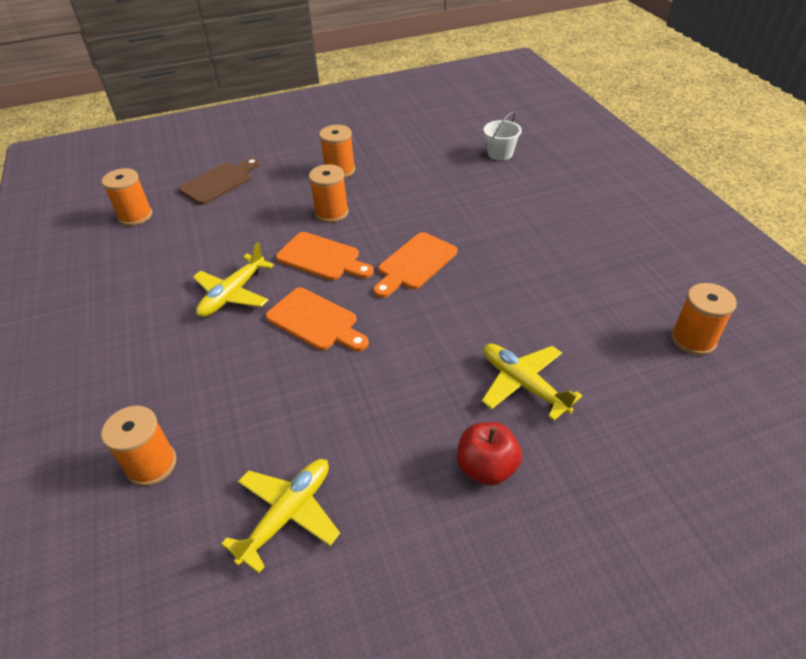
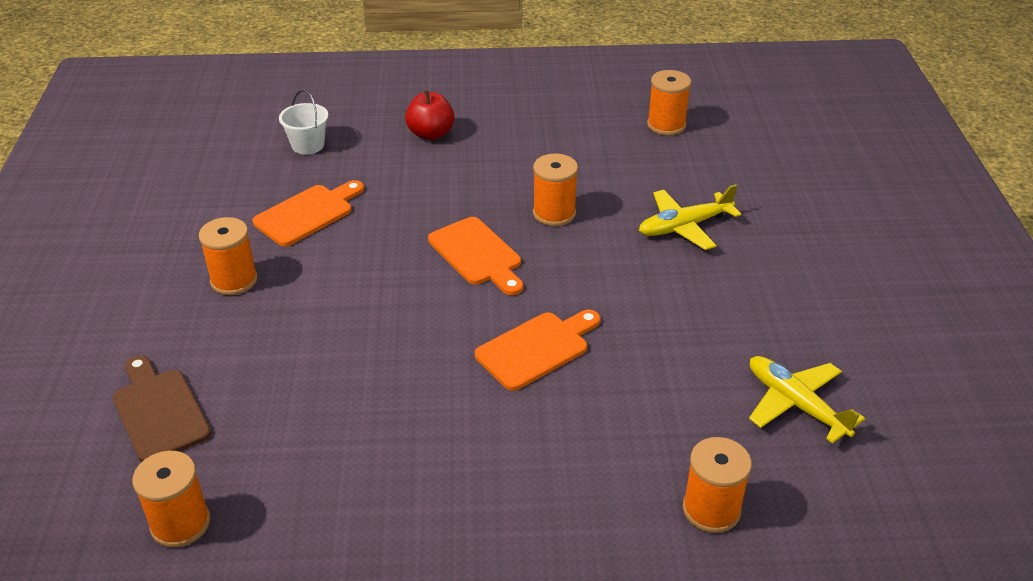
camera: 75 degrees left, 5 degrees down
(233, 294) = (449, 417): yellow plane -> none
(322, 258) = (422, 326): orange cutting board -> orange cutting board (308, 213)
(331, 213) = (331, 303): orange spool -> orange spool (554, 213)
(486, 467) = (771, 271): red apple -> red apple (431, 134)

